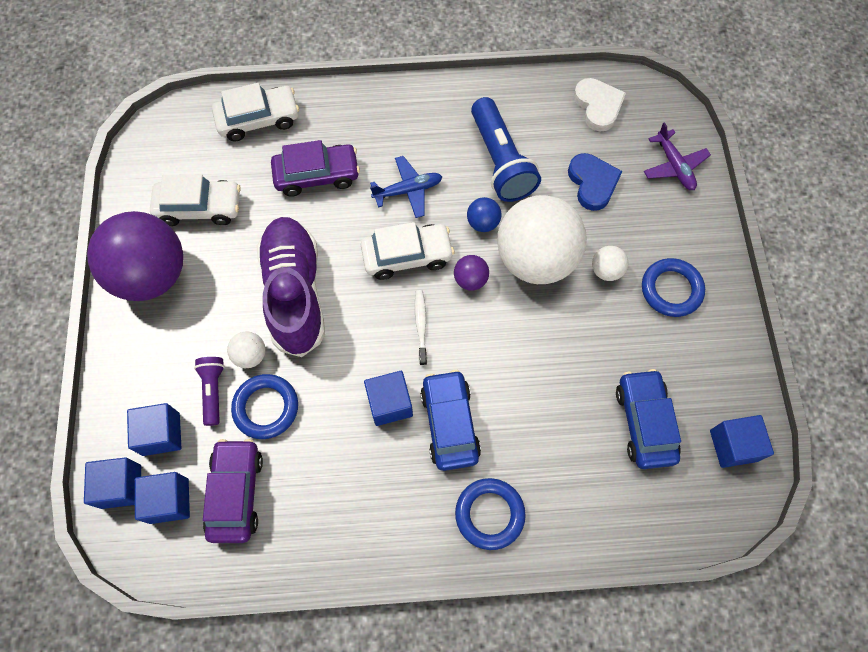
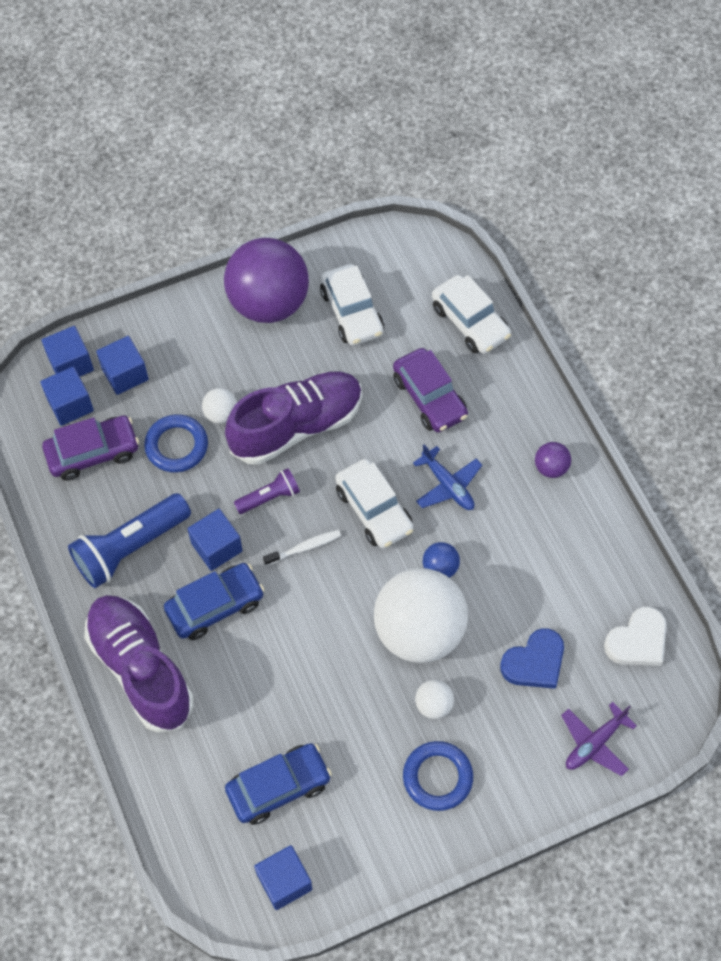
camera: 70 degrees right, 5 degrees down
(213, 391) = (177, 398): purple flashlight -> purple flashlight (269, 497)
(470, 280) = (371, 576): purple ball -> purple ball (550, 467)
(489, 514) = (140, 668): blue ring -> purple shoe
(500, 161) = (521, 562): blue flashlight -> blue flashlight (130, 548)

